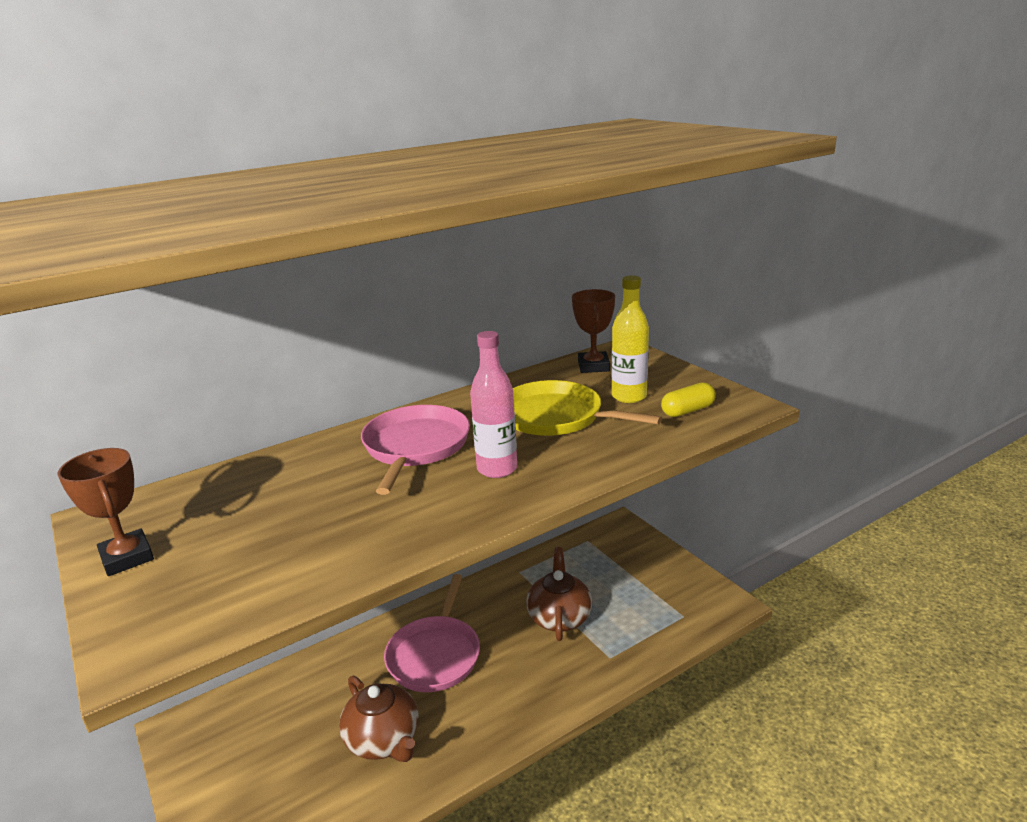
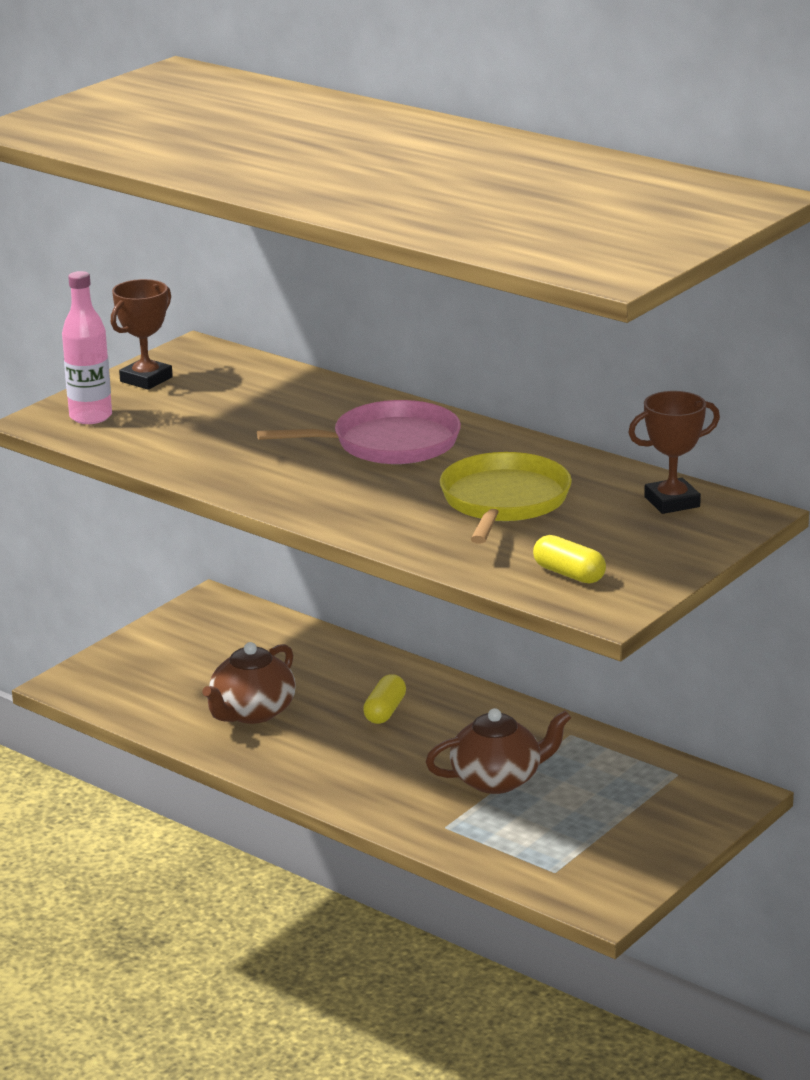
camera: 70 degrees right, 0 degrees up
(435, 655) = (385, 711): pink pan -> yellow capsule
(497, 469) = (365, 491): pink bottle -> pink bottle (90, 417)
(629, 396) = (588, 535): yellow bottle -> none

